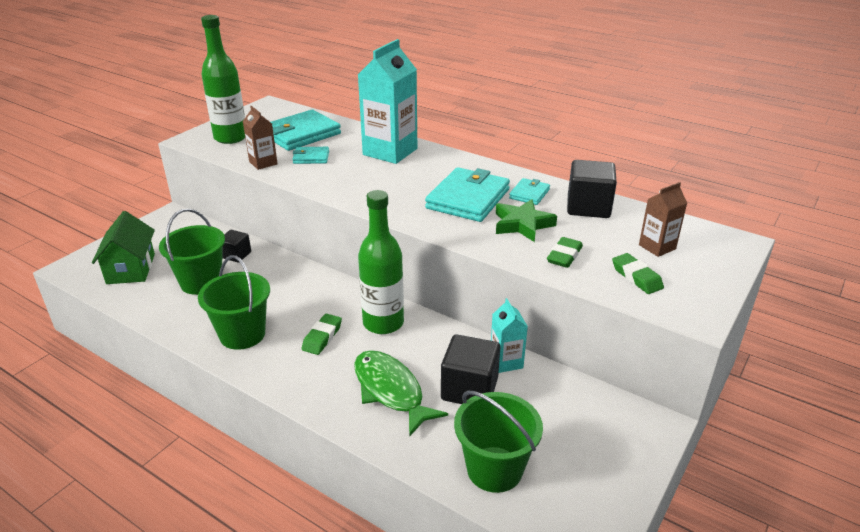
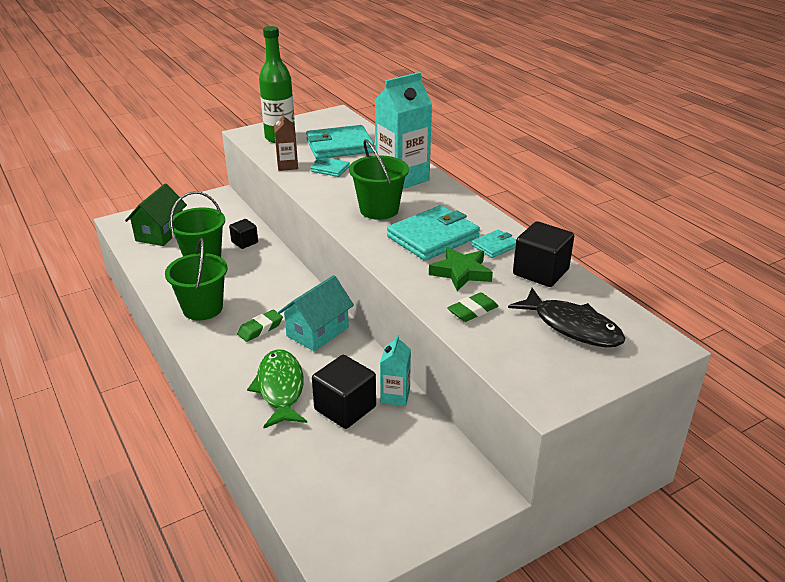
camera: 25 degrees right, 0 degrees up
(383, 323) = (317, 331): green bottle -> turquoise house
(494, 469) = (313, 478): green bucket -> green bucket (379, 210)
(636, 277) = (522, 348): green eraser -> none
(657, 247) = (572, 327): brown carton -> black fish

